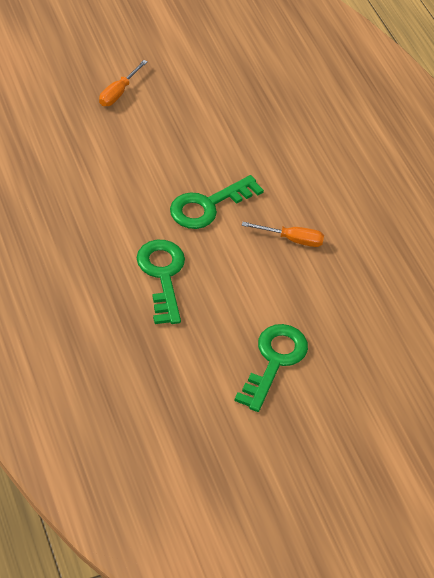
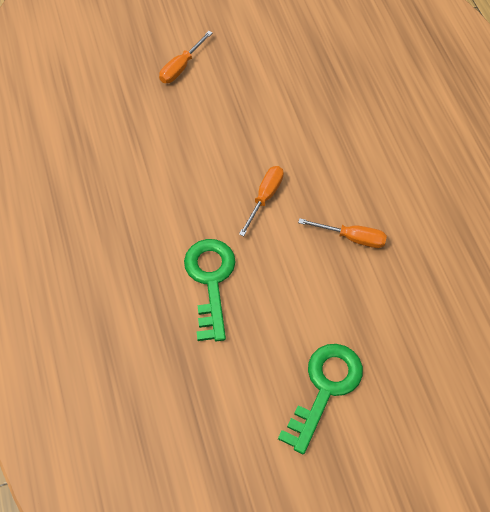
camera: 10 degrees right, 10 degrees up
(208, 206) = (265, 197): green key -> orange screwdriver

